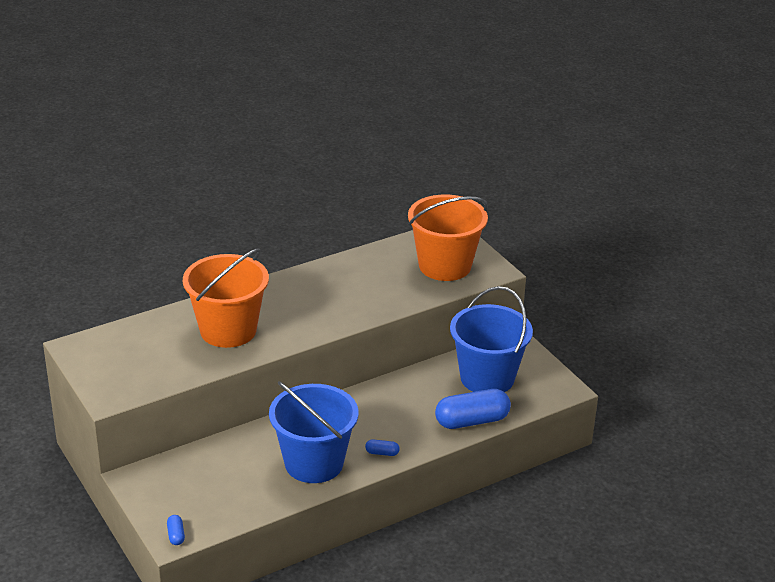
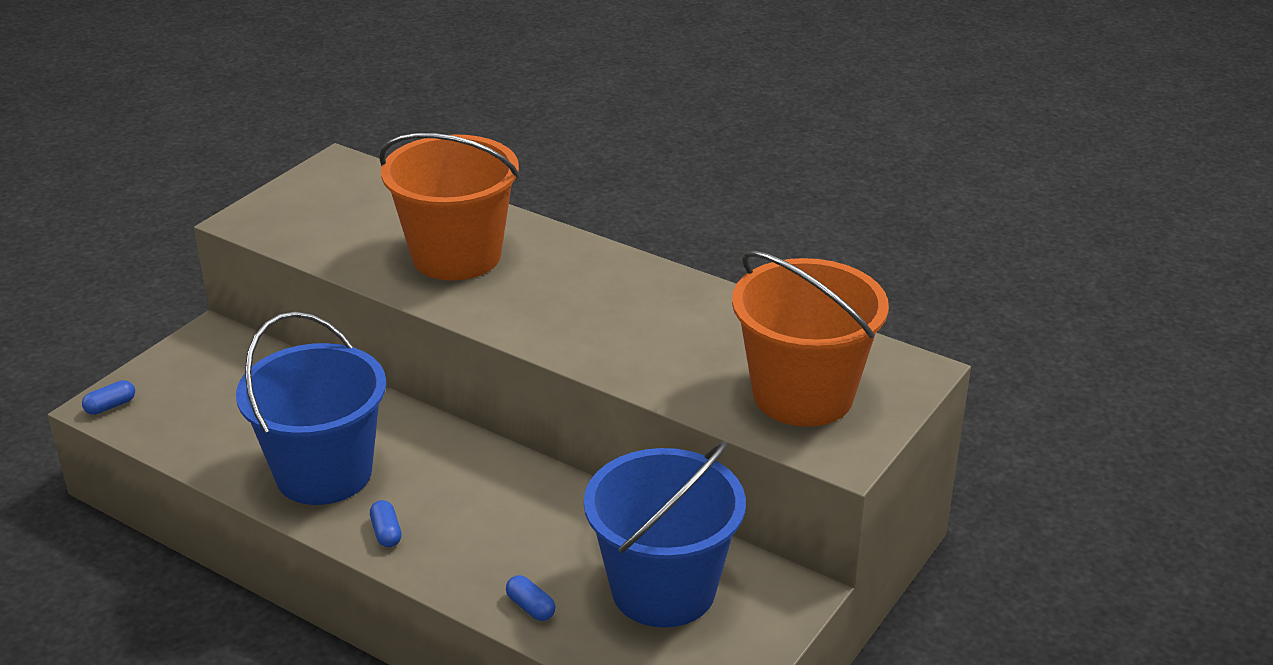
camera: 65 degrees right, 0 degrees up
(472, 421) = (530, 607): blue capsule -> blue capsule, size x0.43

